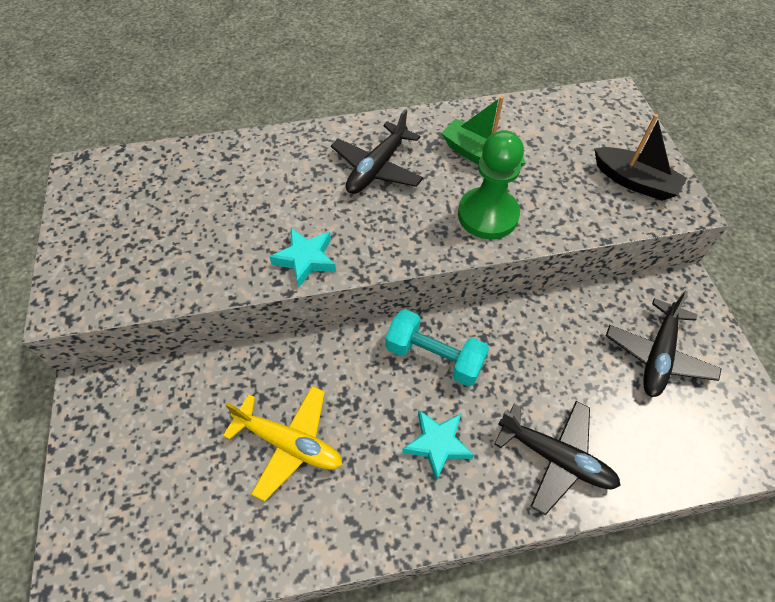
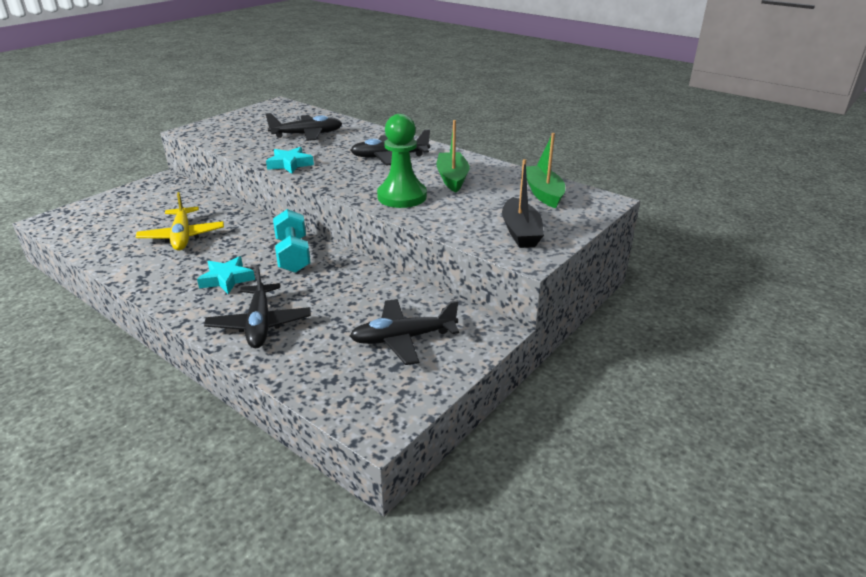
camera: 50 degrees right, 25 degrees down
(229, 198) = (307, 134): none -> black plane
(569, 119) = (543, 193): none -> green boat

